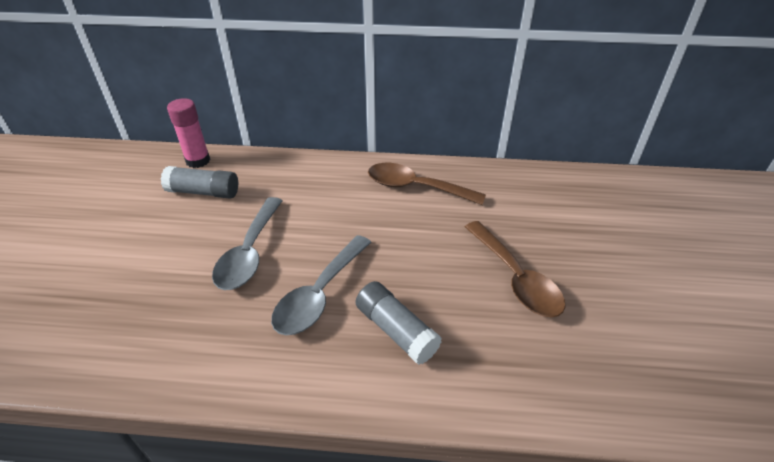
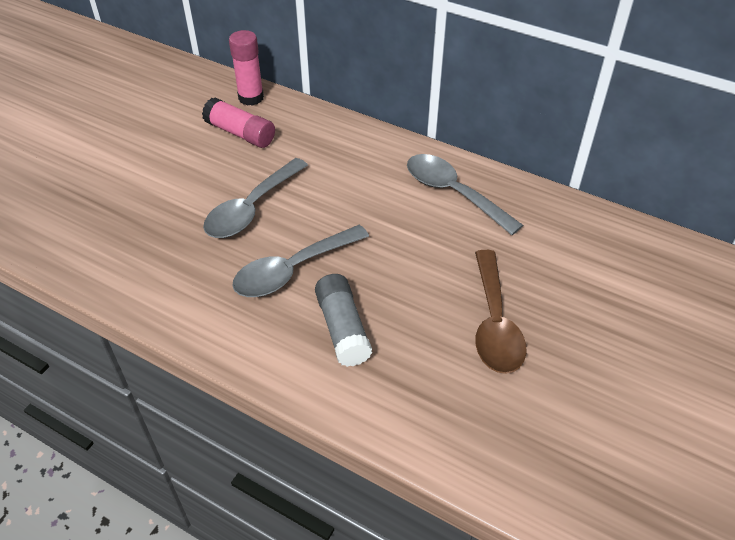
camera: 25 degrees right, 5 degrees up
(203, 192) = (240, 133): grey glue stick -> pink glue stick
(415, 187) = (453, 193): brown spoon -> grey spoon

